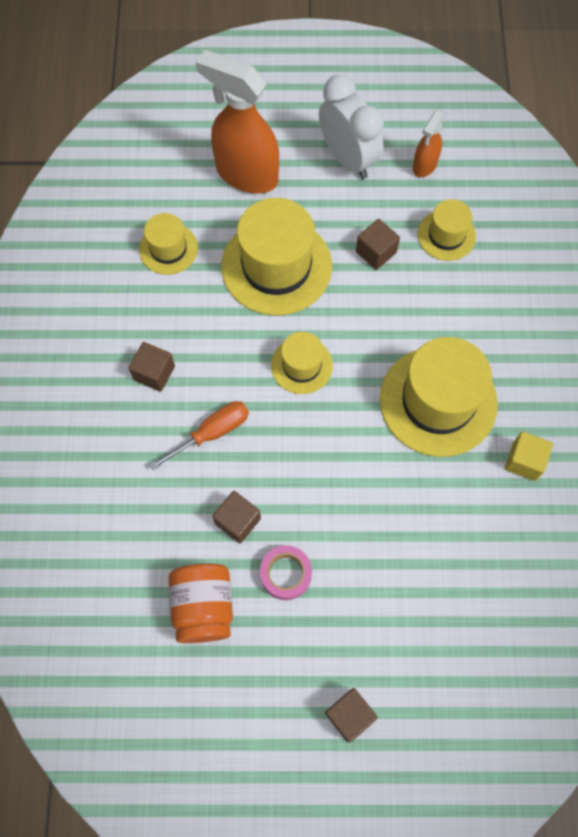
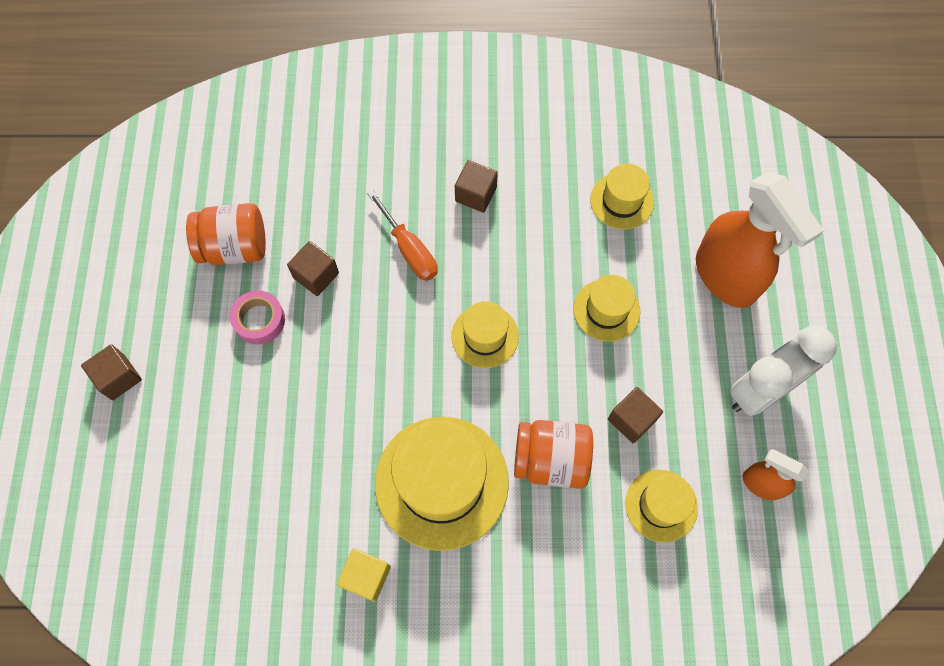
camera: 90 degrees right, 0 degrees up
(246, 174) = (726, 277): orange spray bottle -> orange spray bottle turned 120 degrees clockwise
(276, 266) = (606, 310): yellow hat -> yellow hat, size x0.53
(413, 314) = (550, 460): none -> orange jar

